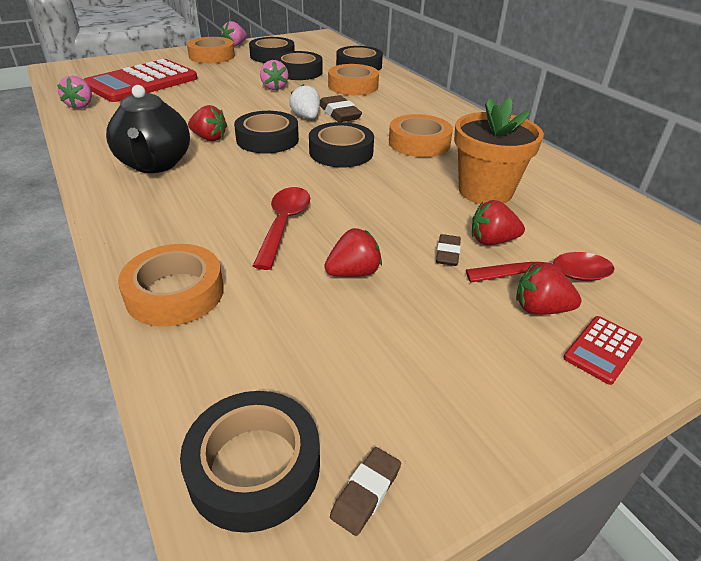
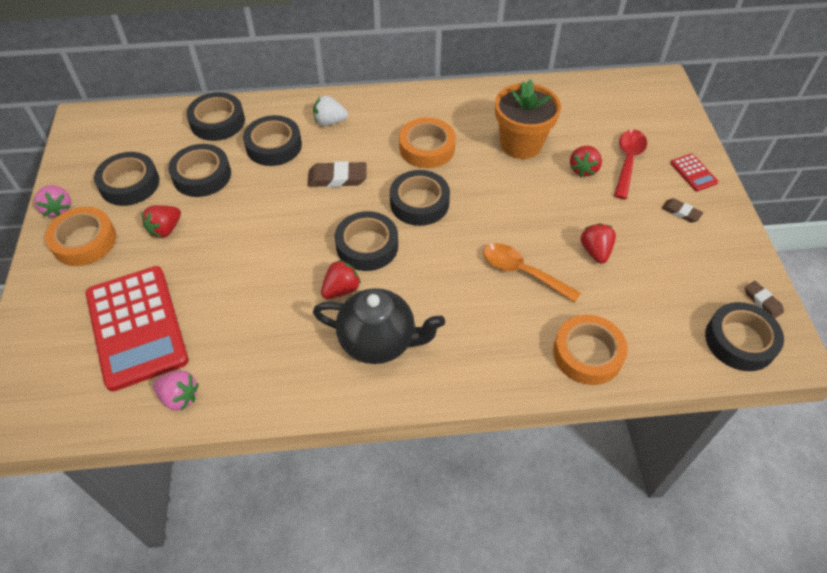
camera: 65 degrees left, 15 degrees up
(274, 87) = (237, 208): pink strawberry -> none
(284, 224) = (522, 272): red spoon -> orange spoon
(306, 117) = (332, 204): white strawberry -> white strawberry (329, 122)
(353, 86) = (274, 146): orange tape -> black tape
(447, 253) = (590, 197): brown eraser -> brown eraser (681, 212)
(540, 309) = (655, 180): red strawberry -> red strawberry (165, 229)

